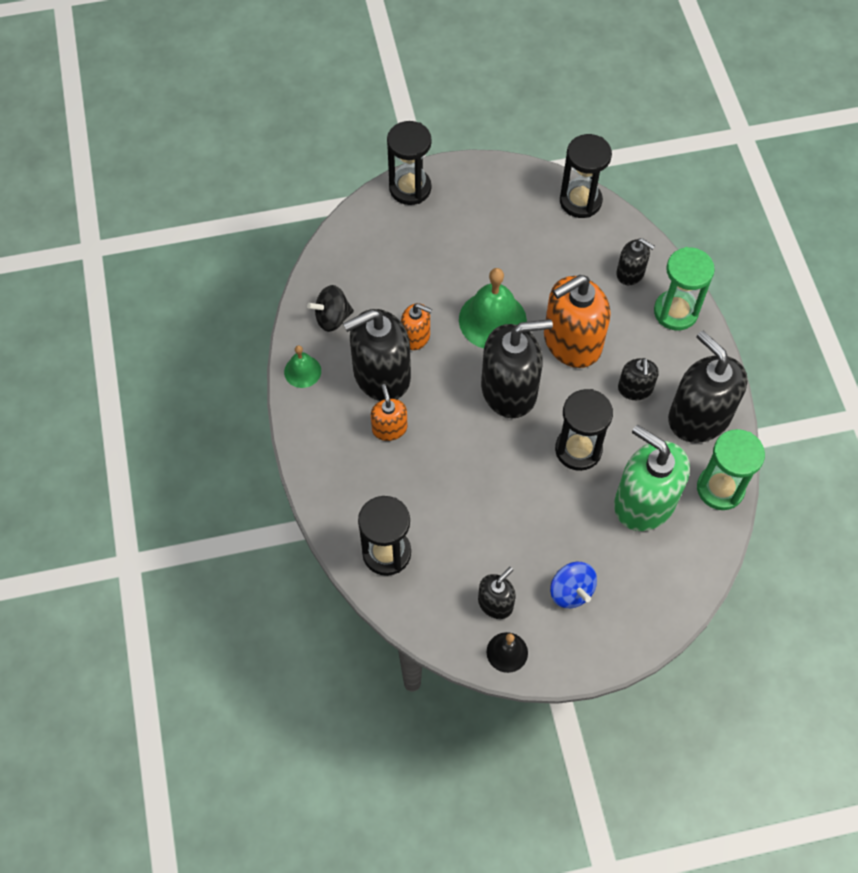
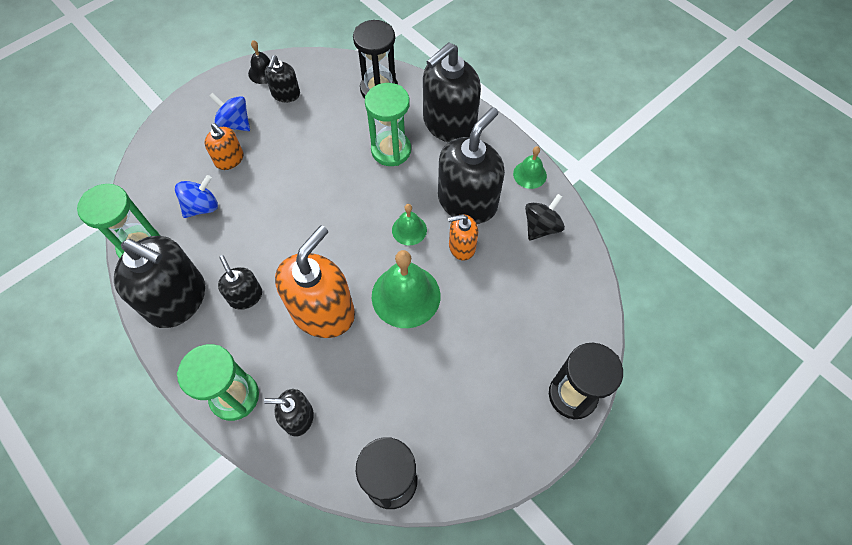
camera: 150 degrees right, 0 degrees up
(389, 428) = (432, 166): orange soap dispenser -> orange soap dispenser (229, 159)
(420, 468) = (391, 150): none -> green hourglass
(453, 376) = (409, 230): none -> green bell
(509, 390) = (356, 241): black soap dispenser -> black soap dispenser (449, 124)
(578, 450) = (273, 221): black hourglass -> none
(644, 502) = (202, 207): green soap dispenser -> blue spinning top

